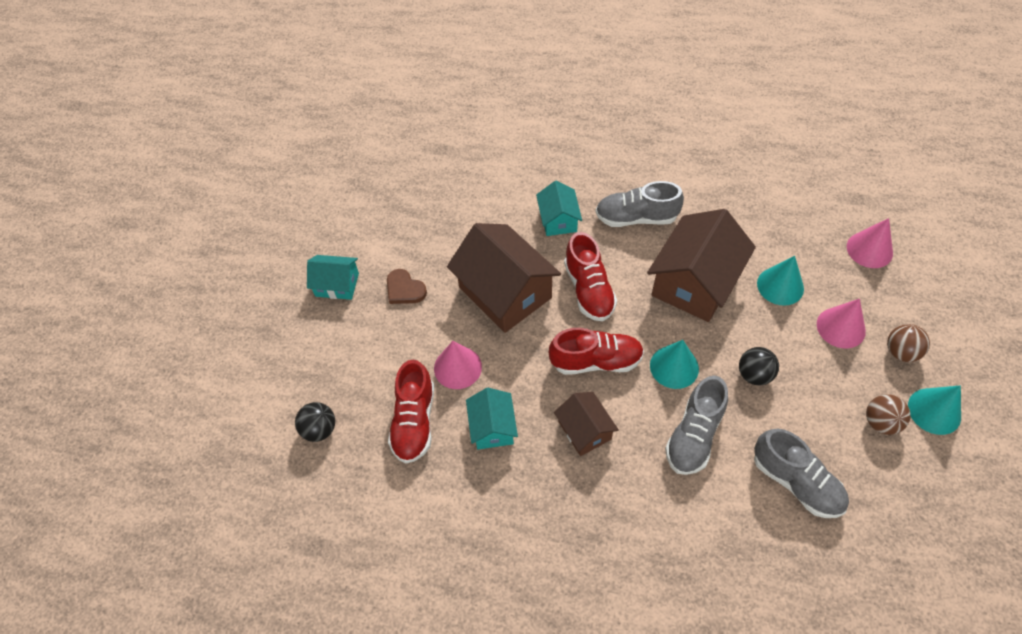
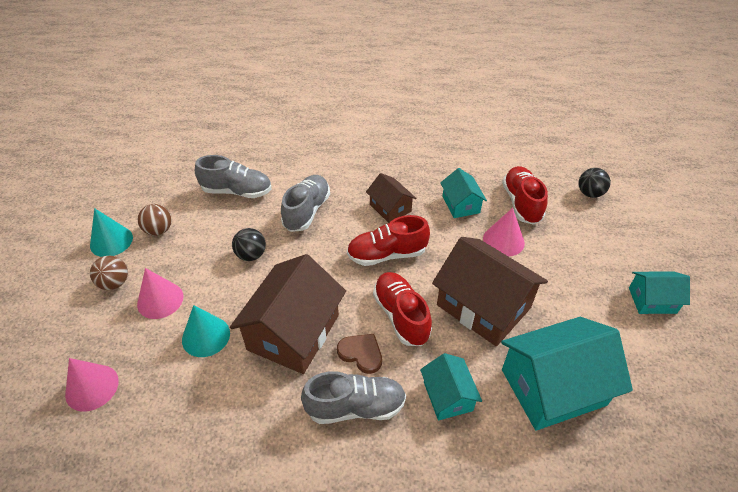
camera: 170 degrees right, 10 degrees down
(404, 289) = (583, 301): brown heart -> brown heart (361, 353)
(468, 219) = (553, 387): none -> turquoise house
(674, 367) = (319, 255): turquoise cone -> none
(796, 482) = (237, 191): grey shoe -> grey shoe turned 150 degrees clockwise

